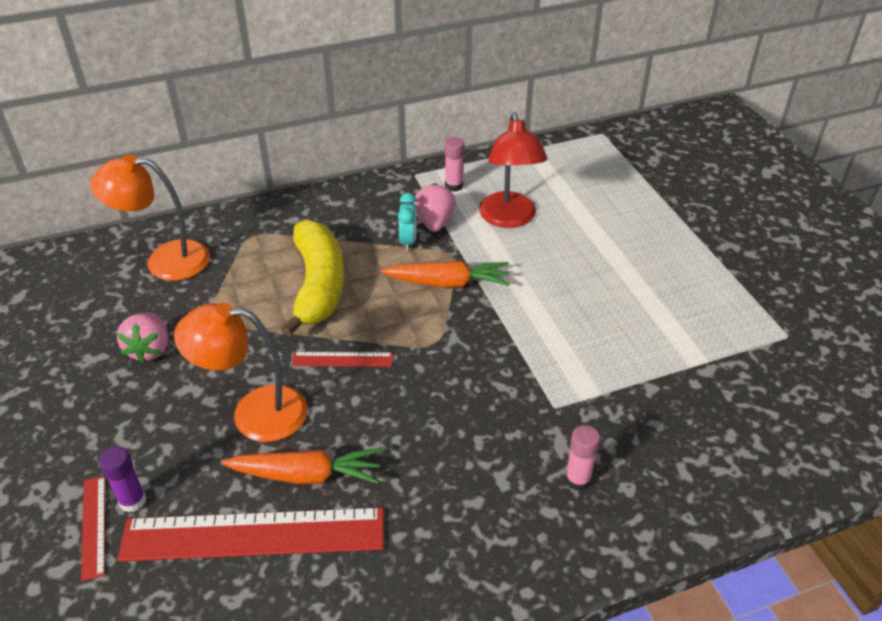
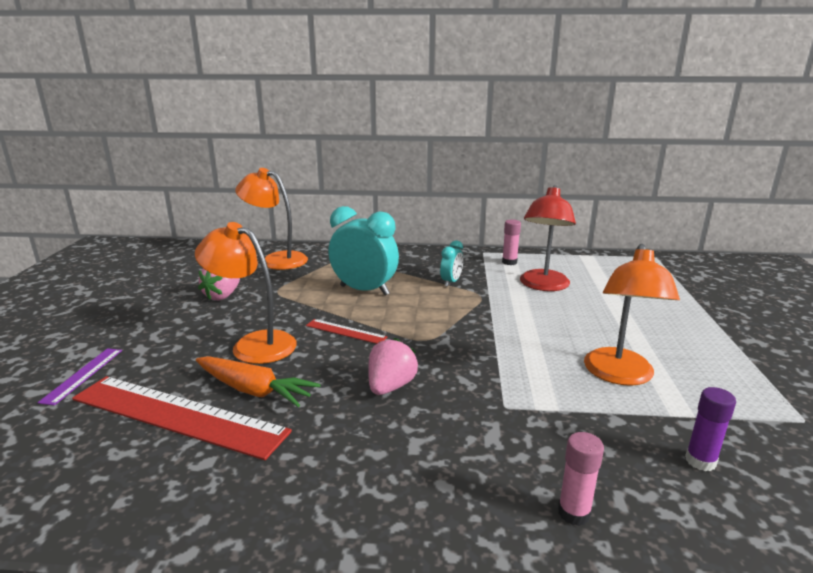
camera: 25 degrees right, 20 degrees down
(93, 526) = (83, 375): red ruler -> purple ruler
(132, 501) = (122, 369): purple glue stick -> purple glue stick (700, 461)
(318, 285) = (364, 290): yellow banana -> turquoise clock
(434, 222) = (479, 277): pink strawberry -> pink strawberry (390, 386)
(448, 283) = (465, 309): orange carrot -> none
(577, 480) = (491, 468): pink glue stick -> pink glue stick (574, 513)
(633, 332) = (619, 375): none -> orange lamp

